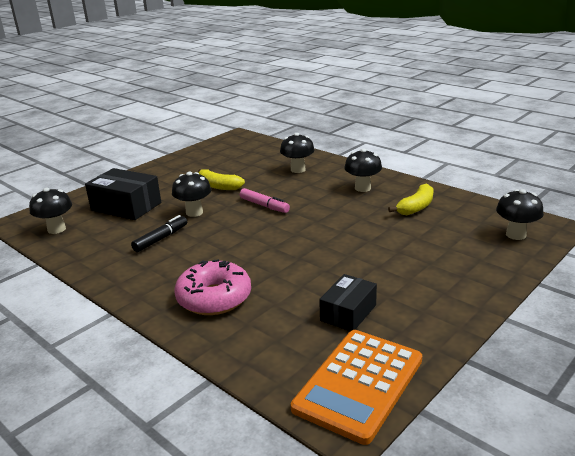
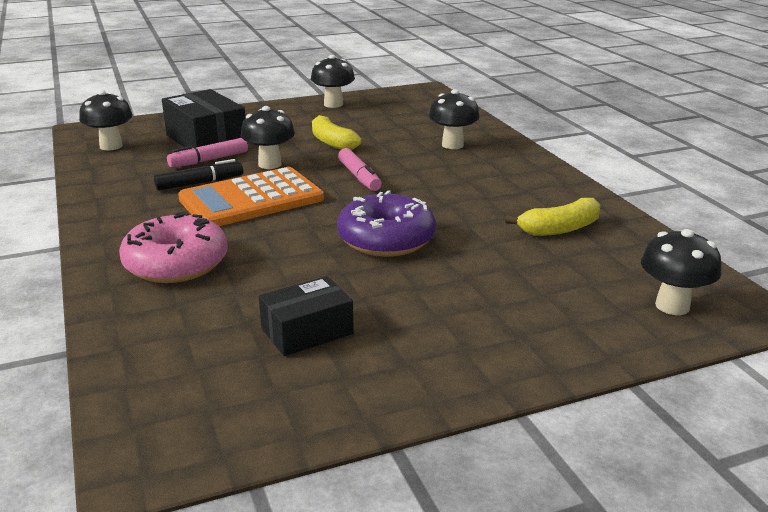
camera: 25 degrees right, 0 degrees up
(146, 220) = (209, 160): none -> pink marker
(328, 242) = (386, 239): none -> purple donut
(359, 384) = (214, 421): orange calculator -> orange calculator (251, 199)
(362, 188) = (512, 186): black mushroom -> black mushroom (333, 104)

